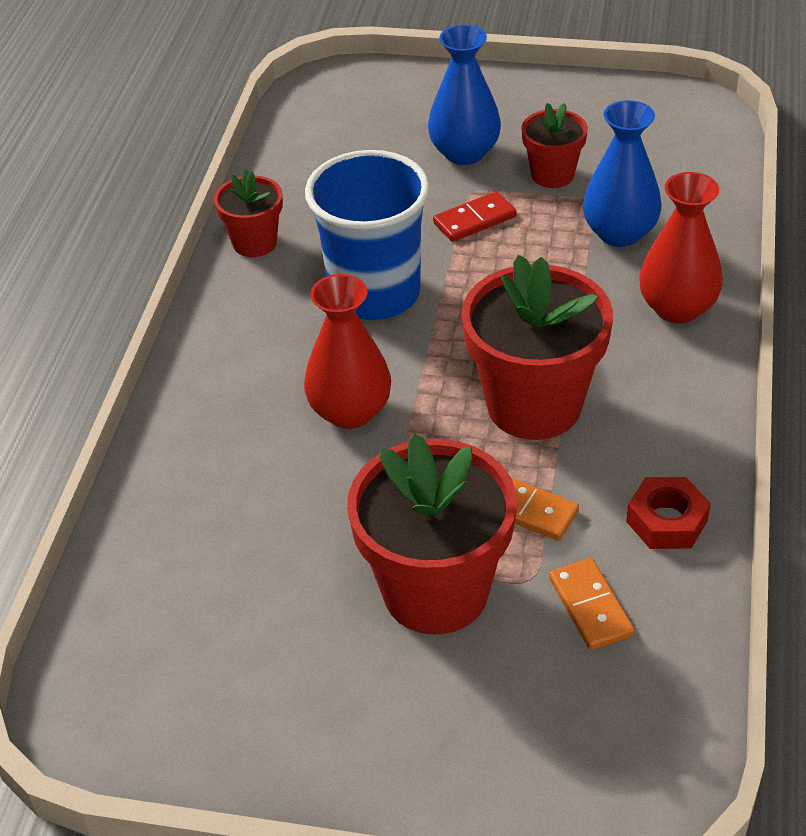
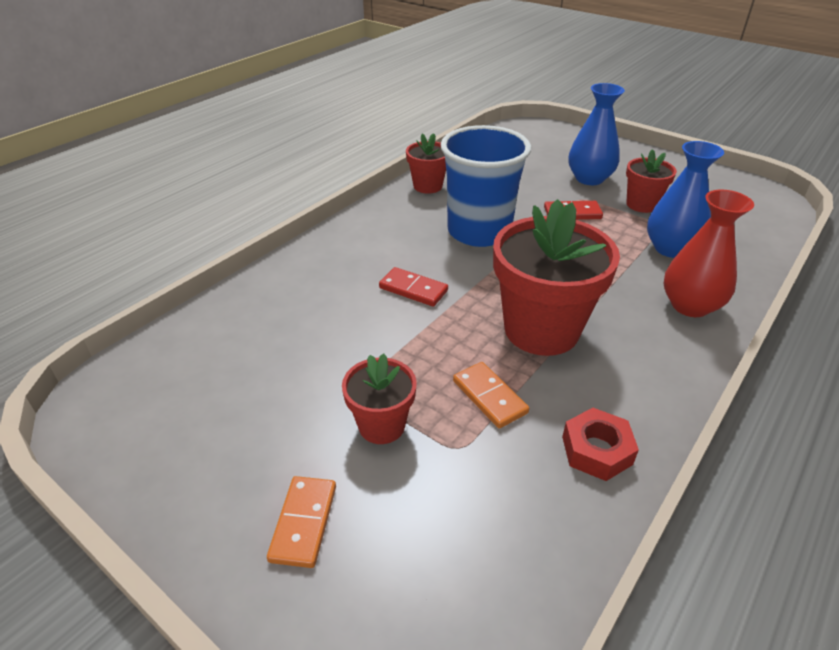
camera: 25 degrees right, 5 degrees down
(350, 411) = (413, 289): red vase -> red domino
(435, 591) = (381, 425): red flower pot -> red flower pot, size x0.53
(590, 607) = (491, 490): orange domino -> orange domino (303, 523)

